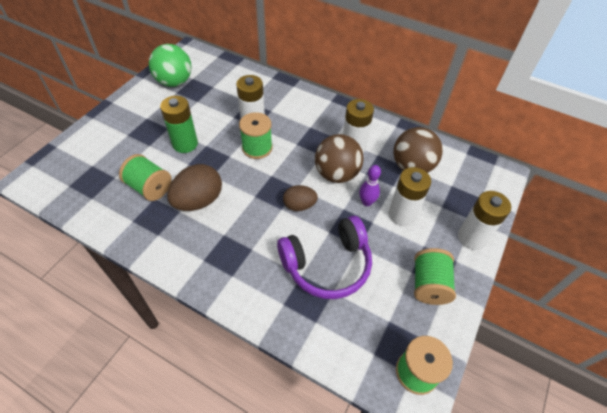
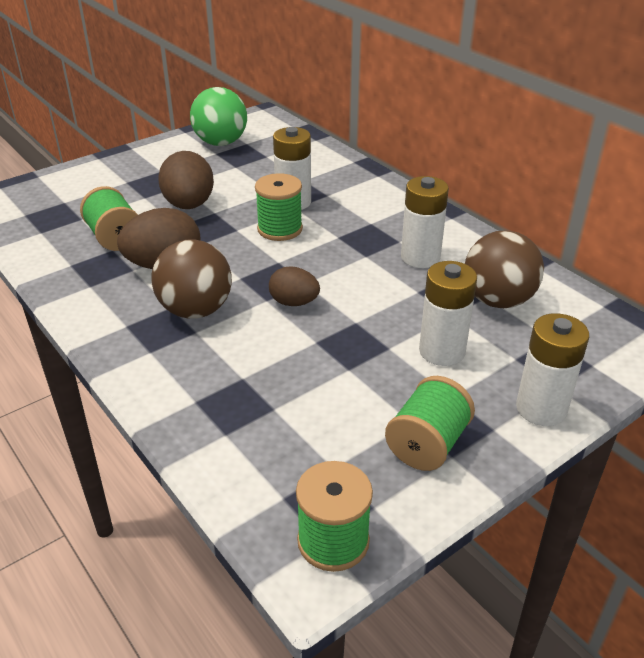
camera: 25 degrees right, 15 degrees down
(185, 144) = (189, 205): green battery -> brown egg
(327, 265) = (287, 377): purple headphones -> none
(336, 174) = (373, 281): brown ball -> brown ball (195, 310)
(367, 202) = (396, 323): purple bowling pin -> none

